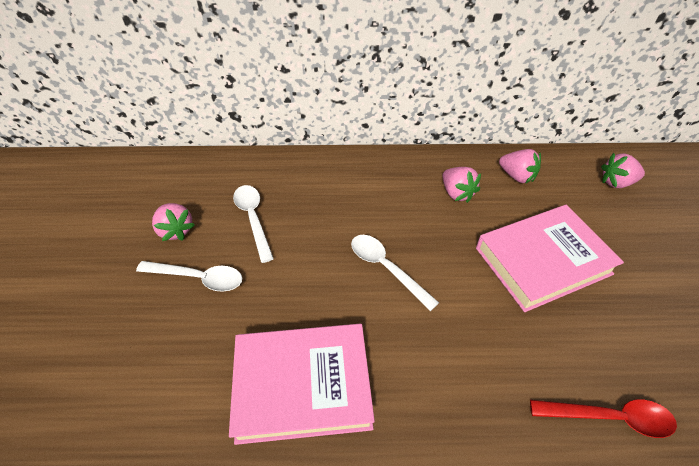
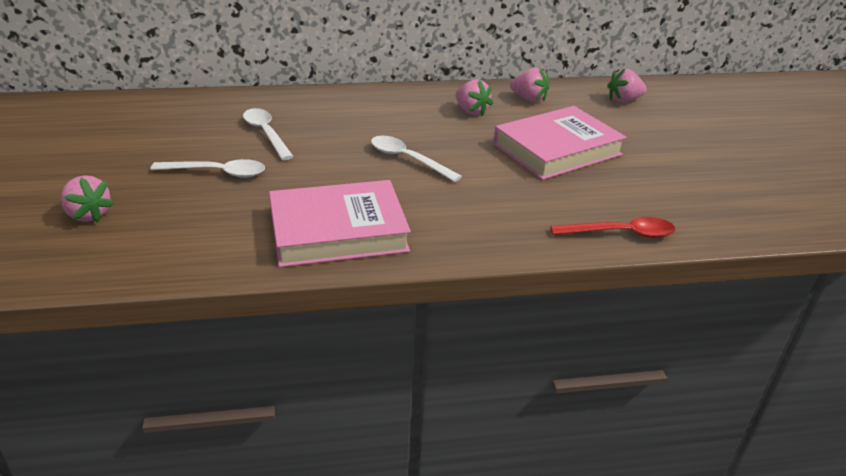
camera: 10 degrees left, 15 degrees down
(176, 230) = (185, 144): pink strawberry -> pink strawberry (88, 215)

